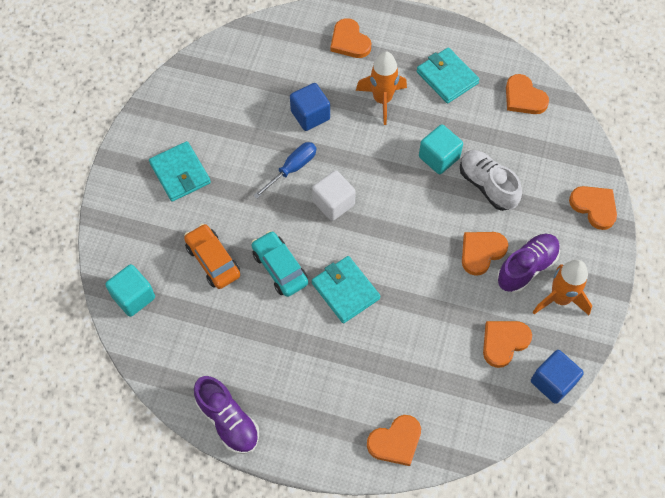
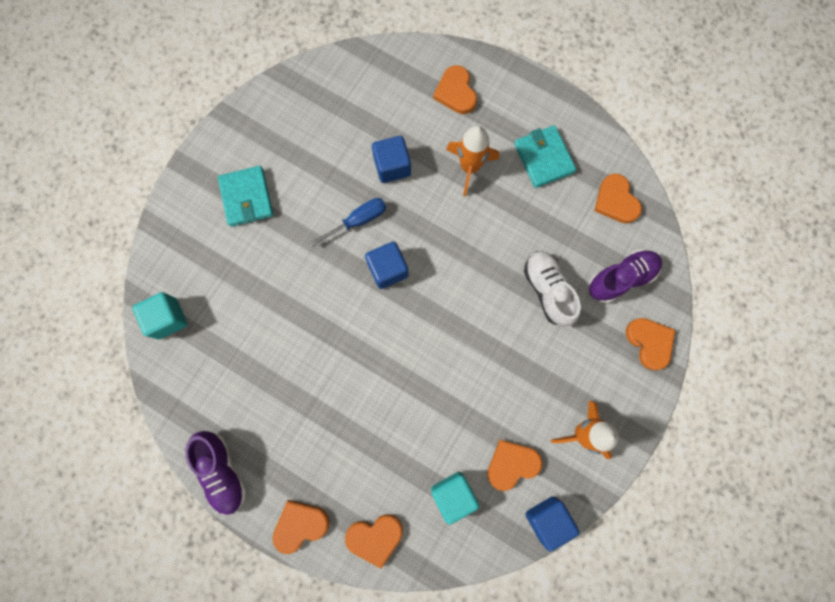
camera: 15 degrees right, 15 degrees up
(213, 261) = (253, 300): orange car -> none
(280, 268) = (315, 325): turquoise car -> none
(333, 203) = (388, 269): white cube -> blue cube
(345, 291) = (372, 367): turquoise wallet -> none
(439, 157) = (508, 246): turquoise cube -> turquoise cube (453, 494)
(481, 252) = (519, 361): orange heart -> orange heart (300, 525)
(526, 268) = (559, 390): purple shoe -> purple shoe (620, 278)

